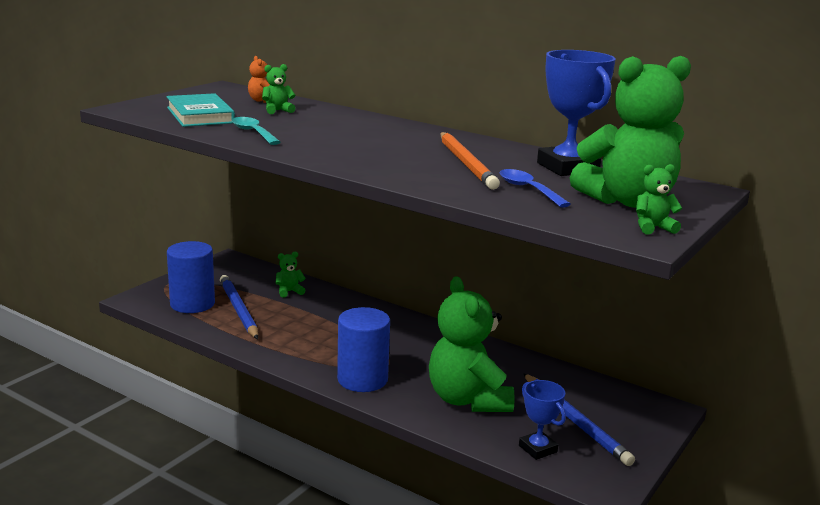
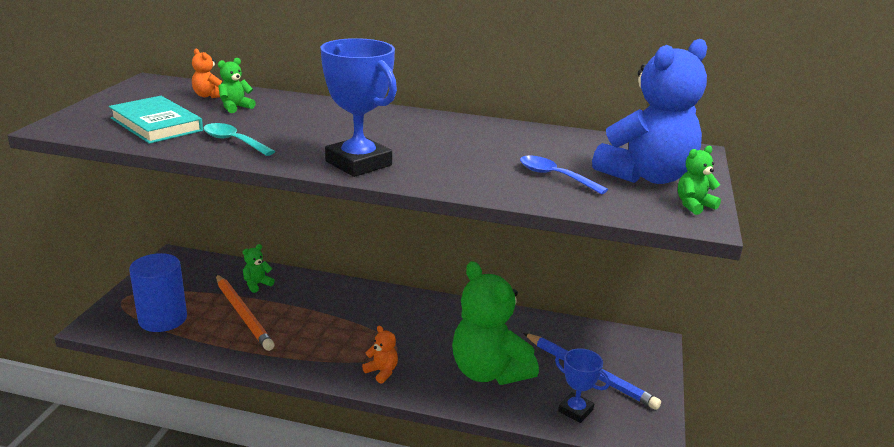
camera: 20 degrees left, 5 degrees up
(238, 310) = (215, 316): blue pencil -> none
(362, 379) = (382, 372): blue cylinder -> orange teddy bear
(466, 163) = (473, 151): orange pencil -> orange pencil (243, 314)
(567, 168) = (564, 143): blue trophy -> blue trophy (358, 163)
(627, 201) = (646, 176): green teddy bear -> blue teddy bear

